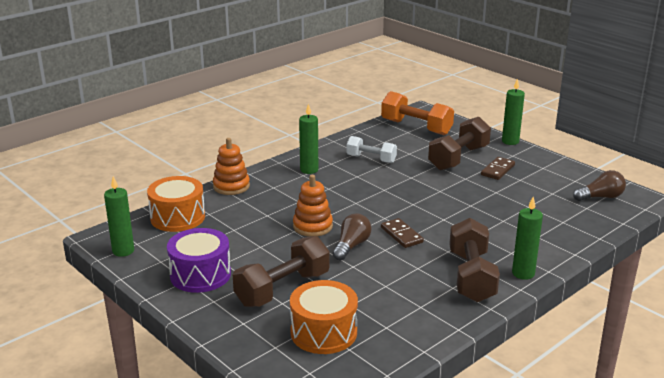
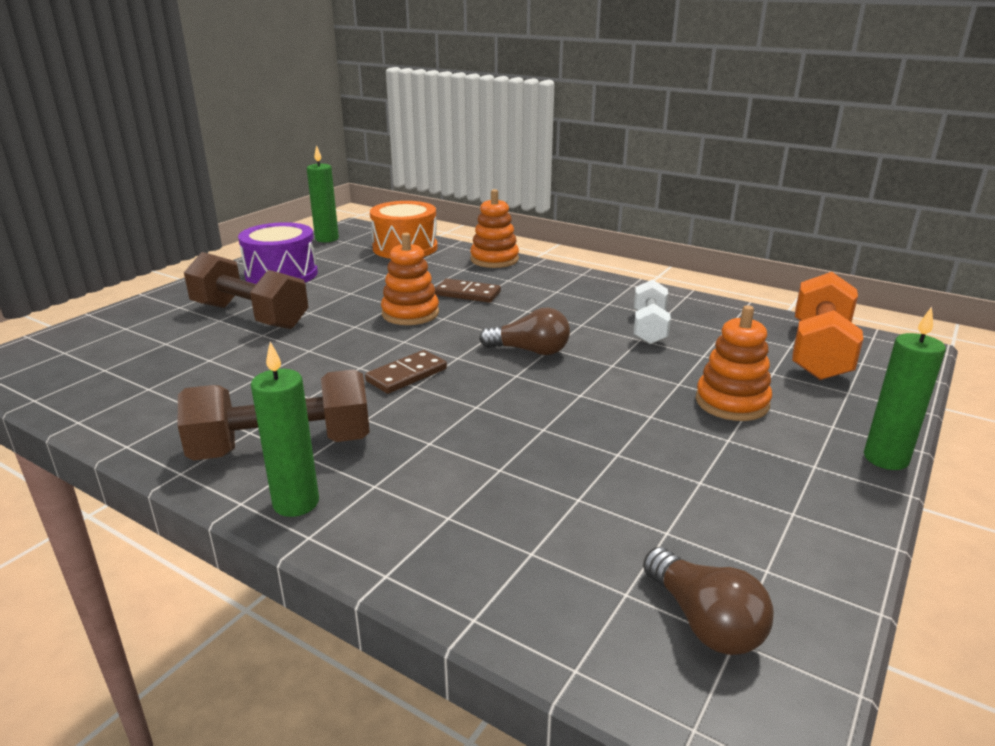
camera: 75 degrees right, 0 degrees up
(309, 170) = (574, 292): green candle -> none
(323, 332) = (146, 350): orange drum -> none
(351, 246) = (363, 343): brown light bulb -> brown light bulb (530, 351)
(458, 158) = (732, 402): brown dumbbell -> orange stacking toy
(497, 170) = (719, 450): brown domino -> brown domino (467, 294)

